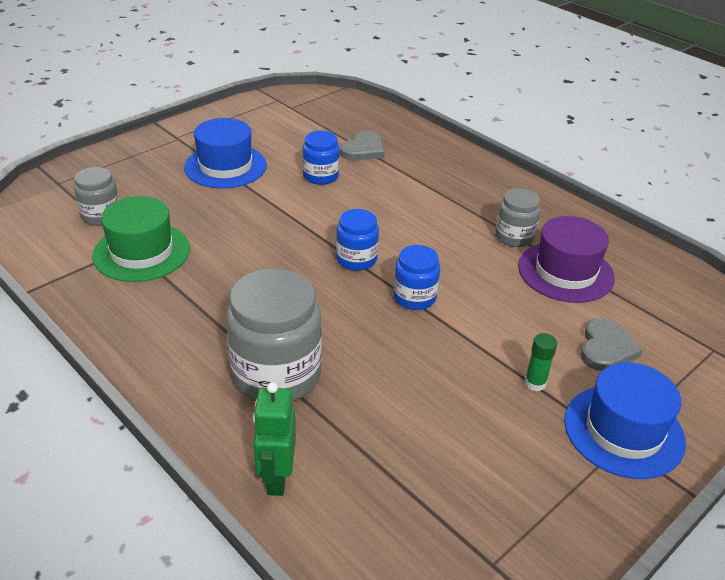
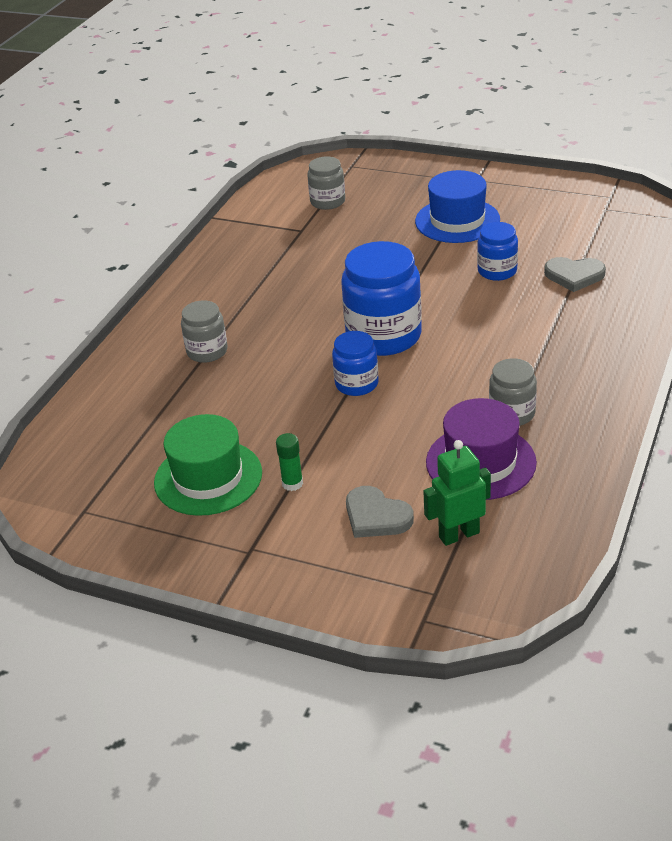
camera: 70 degrees right, 0 degrees up
(142, 252) = (299, 238): green hat -> green hat (208, 477)
(276, 375) = (207, 351): grey jar -> grey jar, size x0.55
(276, 478) = (107, 390): green robot -> green robot (459, 534)
(356, 259) = (383, 336): blue jar -> blue jar, size x1.82
(606, 348) = (376, 516): grey heart -> grey heart turned 45 degrees clockwise
(623, 431) = (266, 550): blue hat -> none

